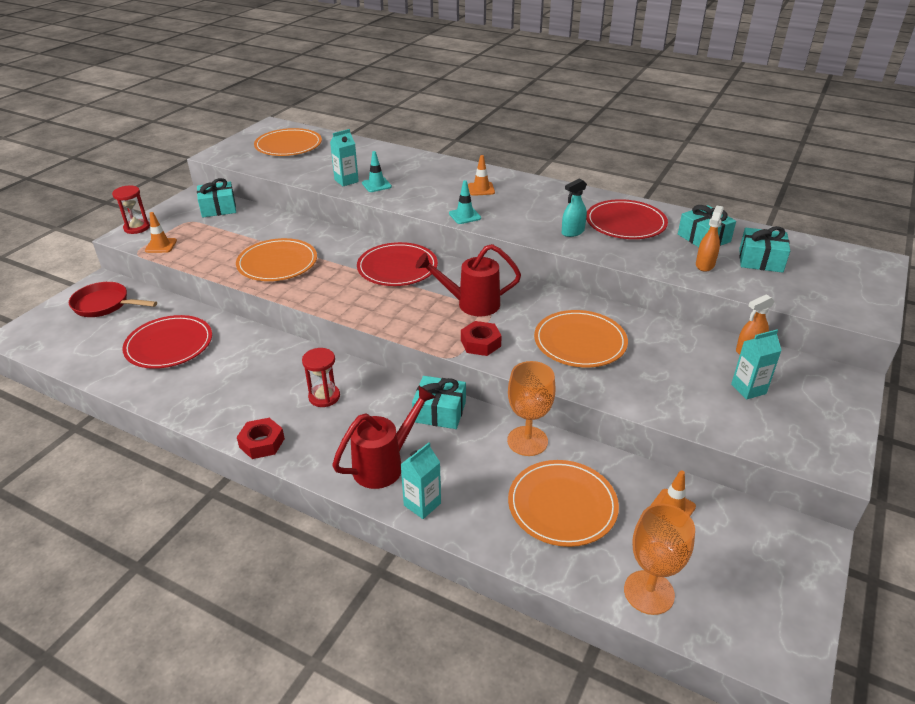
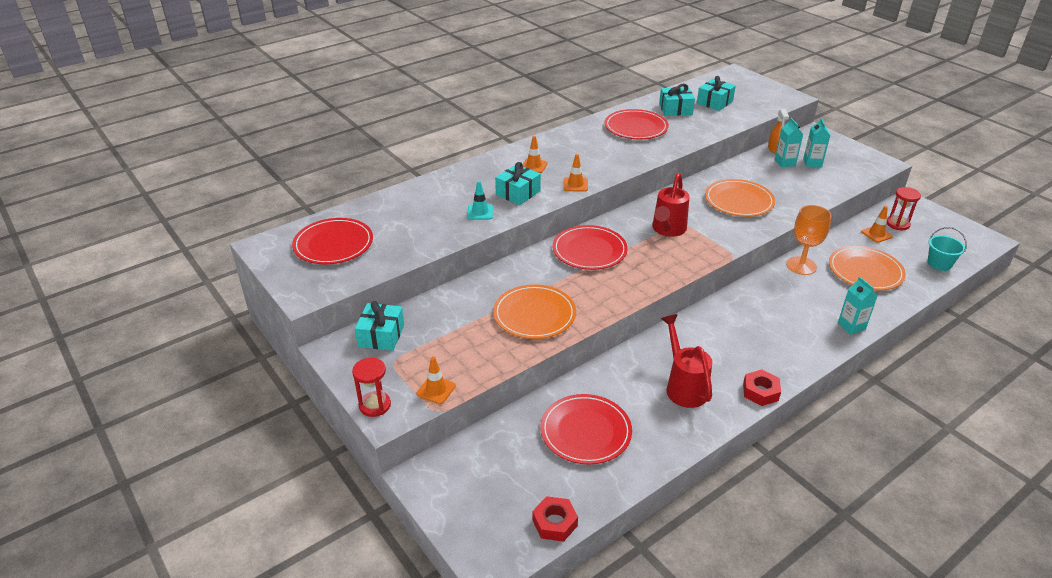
camera: 65 degrees left, 0 degrees up
(105, 305) = (474, 476): red pan -> none
(288, 145) = (333, 244): orange plate -> red plate
(324, 397) = (714, 346): red hourglass -> red hourglass (897, 224)
(346, 181) = (456, 226): turquoise carton -> turquoise carton (785, 163)
(385, 464) = (806, 333): red watering can -> red watering can (683, 386)
(439, 412) = (756, 294): turquoise gift -> turquoise gift (518, 193)
(464, 216) = (575, 185): turquoise traffic cone -> orange traffic cone
(480, 343) = (721, 239): red nut -> red nut (555, 523)
(572, 232) = (635, 149): turquoise spray bottle -> none
(649, 592) = (939, 264): orange goblet -> turquoise bucket
(705, 265) = (709, 120): orange spray bottle -> none

